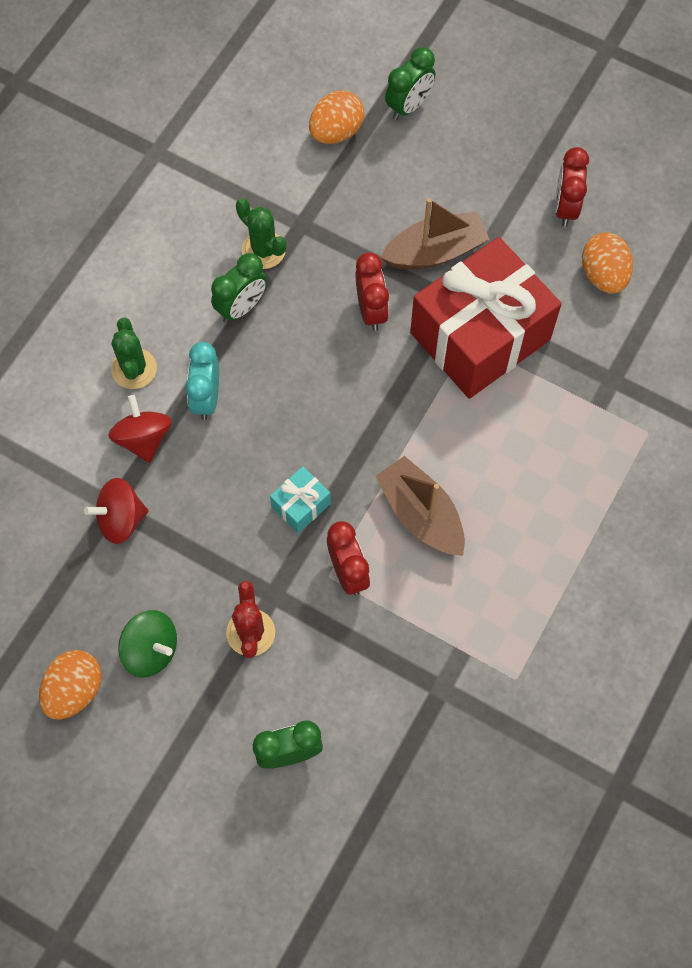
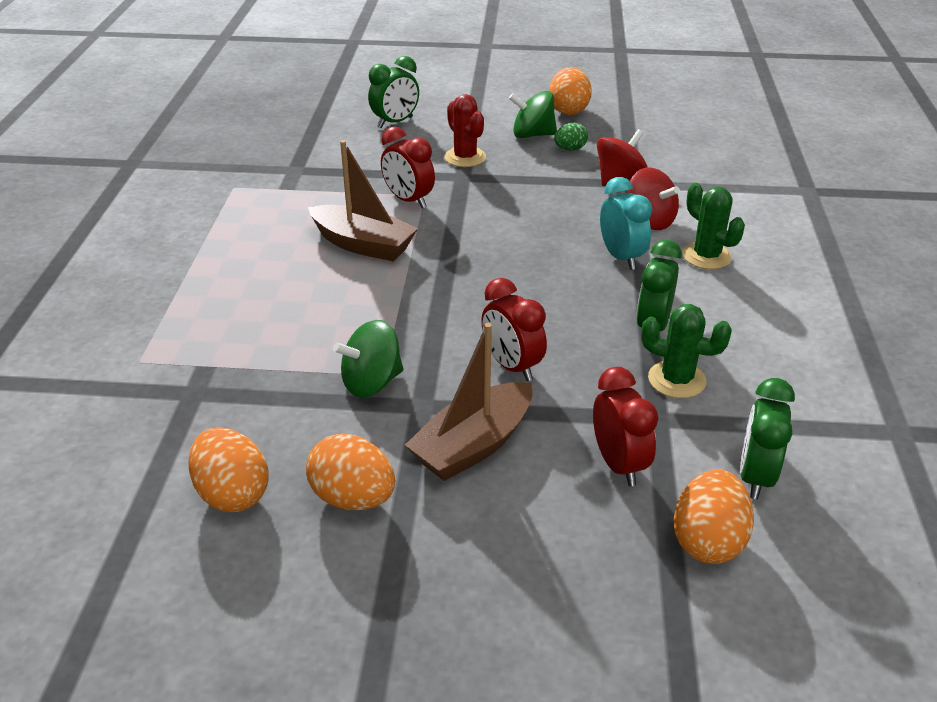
camera: 155 degrees right, 30 degrees down
(131, 600) = (570, 149): none -> green egg
(301, 505) = (477, 222): turquoise gift -> none
(409, 106) = (634, 621): green clock -> green clock (755, 476)
(480, 336) = (371, 382): red gift -> green spinning top
(529, 242) = (353, 498): none -> orange egg
(565, 207) = (316, 561): red clock -> red clock (619, 464)

